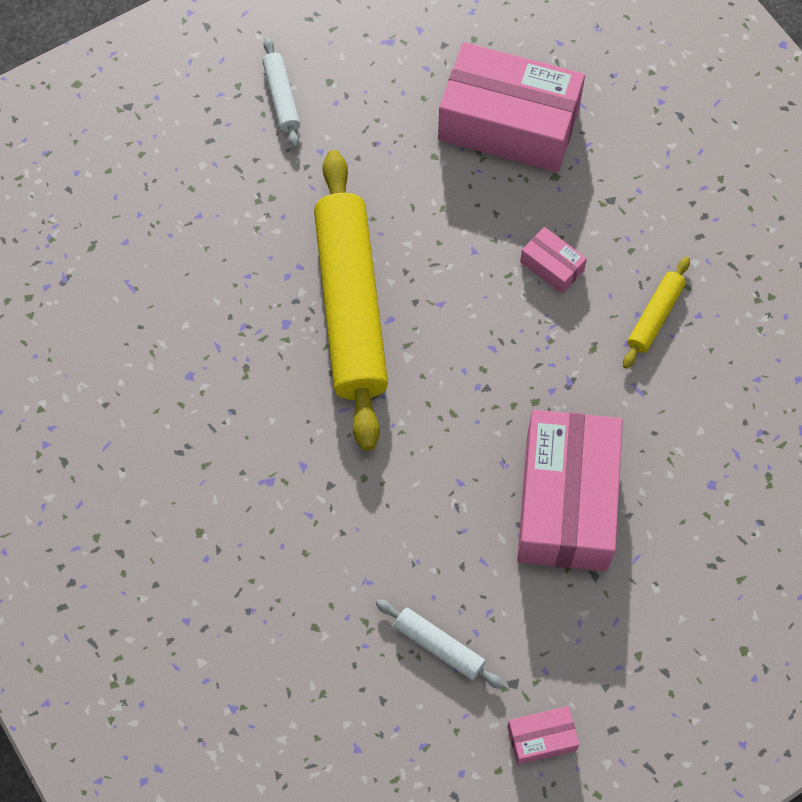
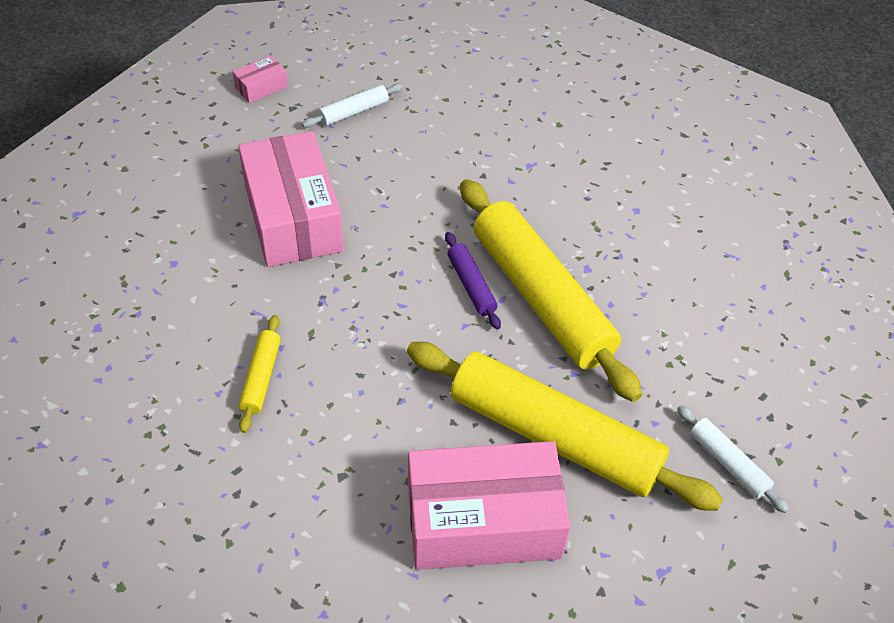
camera: 155 degrees right, 15 degrees down
(413, 345) = (471, 285): none -> purple rolling pin
(414, 169) = (554, 437): none -> yellow rolling pin
(439, 646) = (353, 112): white rolling pin -> white rolling pin turned 45 degrees counterclockwise
(552, 266) = (377, 390): pink box -> none

